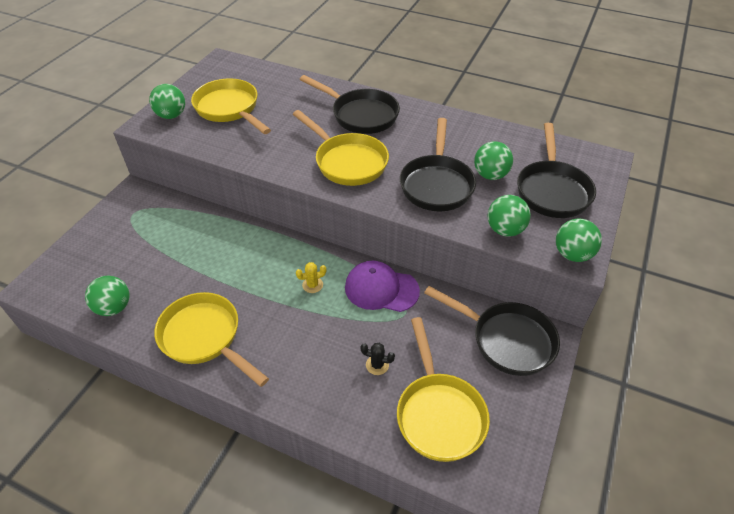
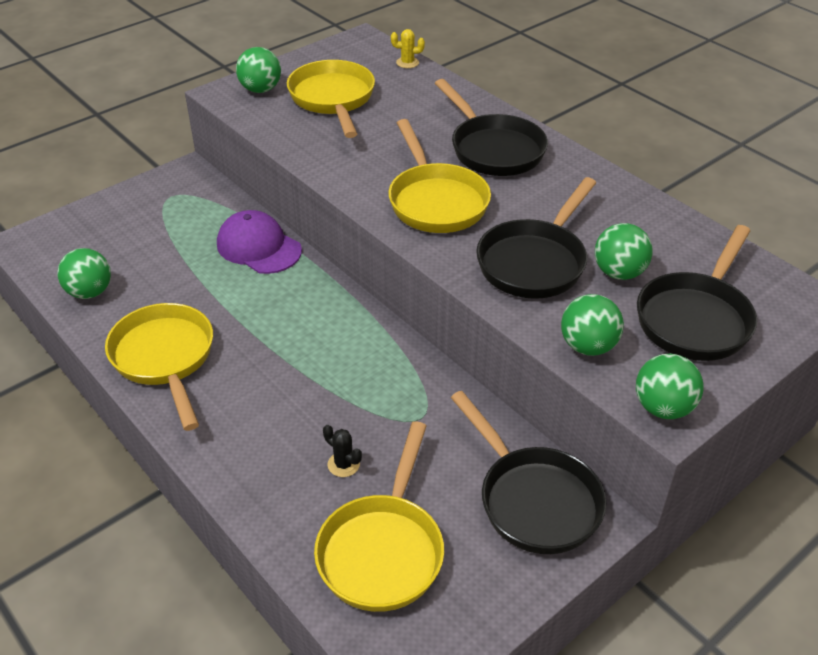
camera: 25 degrees right, 5 degrees down
(312, 285) = (325, 344): yellow cactus -> yellow cactus (407, 63)
(381, 289) = (407, 378): purple cap -> purple cap (258, 247)

